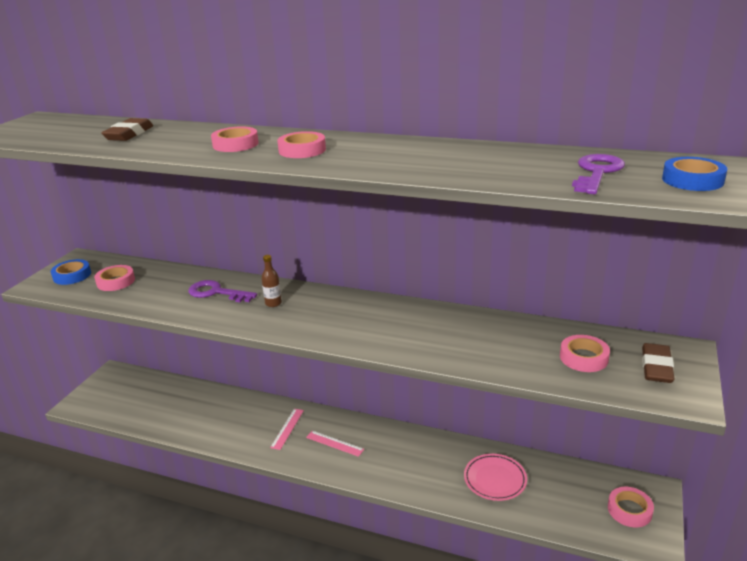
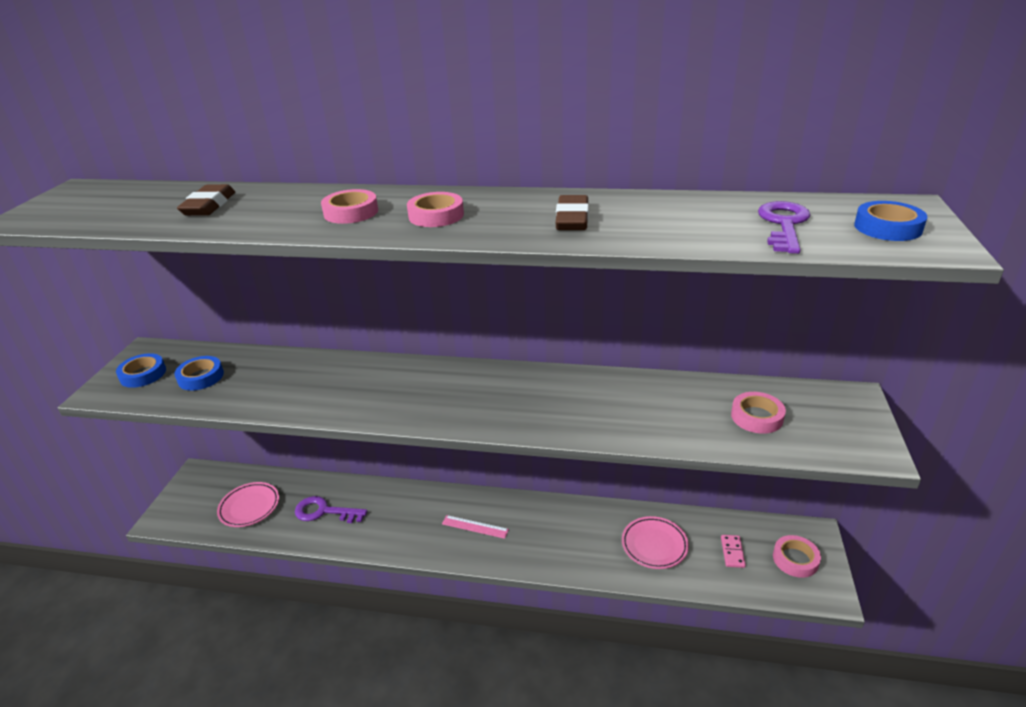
camera: 10 degrees left, 5 degrees up
(116, 281) = (201, 377): pink tape -> blue tape
(148, 404) = (249, 507): none -> pink plate
(216, 292) = (328, 379): purple key -> purple key (324, 511)
(273, 303) = (400, 386): brown bottle -> none
(287, 428) = (418, 516): pink ruler -> none
(568, 495) = (732, 552): none -> pink domino
(656, 367) = (832, 420): brown eraser -> brown eraser (572, 219)

